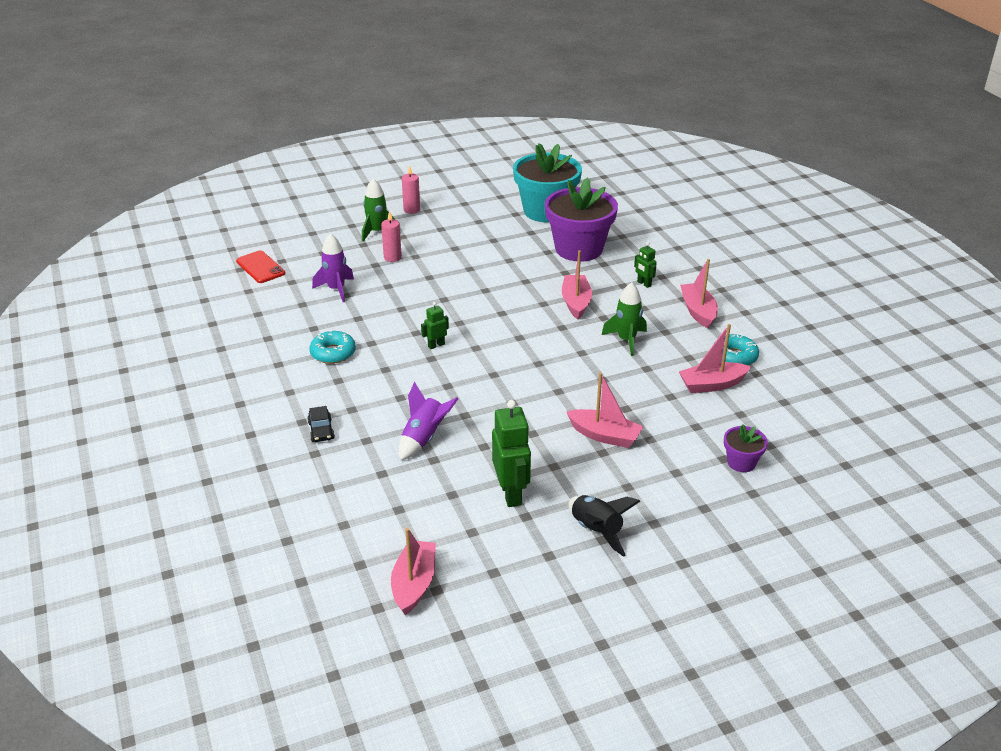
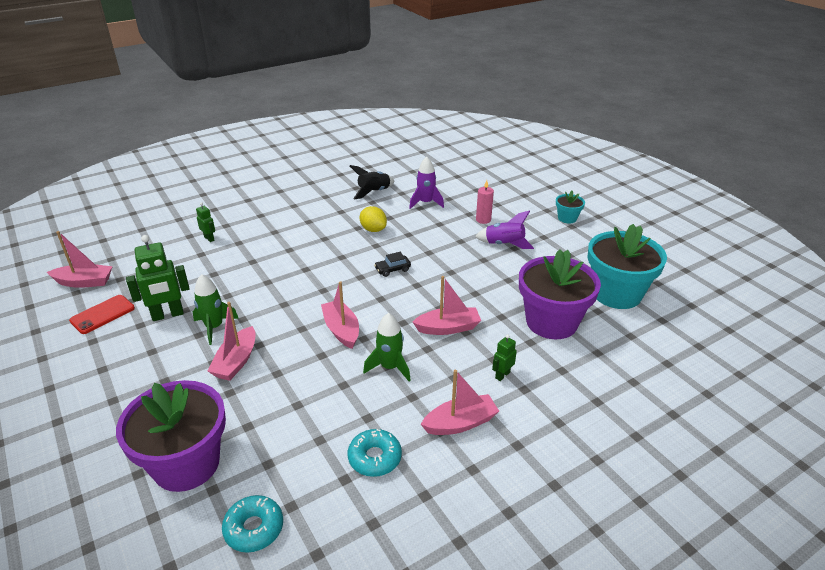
camera: 80 degrees right, 0 degrees up
(260, 267) = (444, 170): red phone -> red phone (102, 314)
(321, 430) = (250, 224): black car -> black car (392, 269)
(333, 353) = (341, 214): turquoise donut -> turquoise donut (254, 528)
(377, 232) = (520, 207): green rocket -> green rocket (214, 327)
(381, 331) = (373, 229): none -> yellow lemon
(411, 210) = (567, 218): pink candle -> turquoise flower pot
(424, 438) = (239, 266): purple rocket -> purple rocket (504, 244)
(436, 345) = (360, 257): green robot -> green robot (209, 238)
(596, 531) = (112, 365): black rocket -> black rocket (374, 192)
(712, 384) = (319, 438): pink boat -> pink boat (341, 330)
(741, 462) = (186, 464): purple flower pot -> purple flower pot, size x2.18

